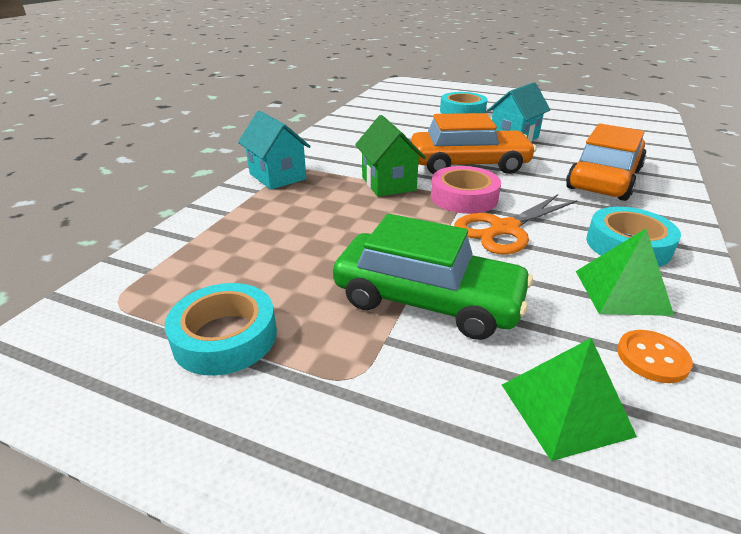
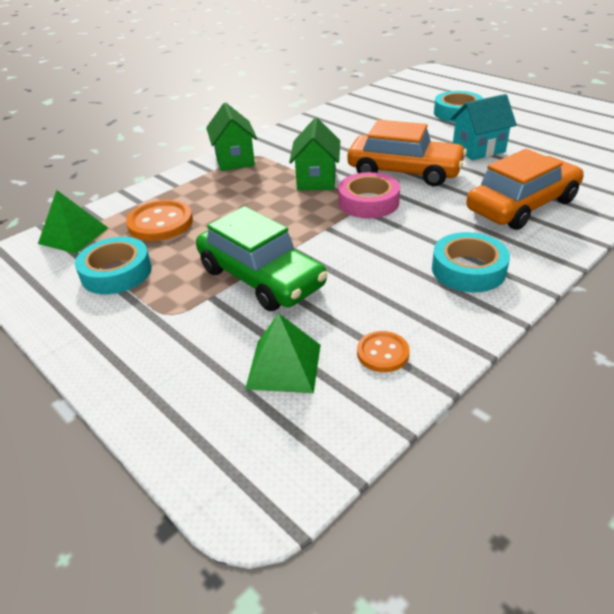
camera: 25 degrees right, 5 degrees up
(240, 259) = (160, 223): none -> orange button
(277, 176) = (235, 160): turquoise house -> green house
(504, 229) = (374, 236): orange scissors -> none
(622, 292) = (416, 304): green pyramid -> green pyramid (73, 235)

